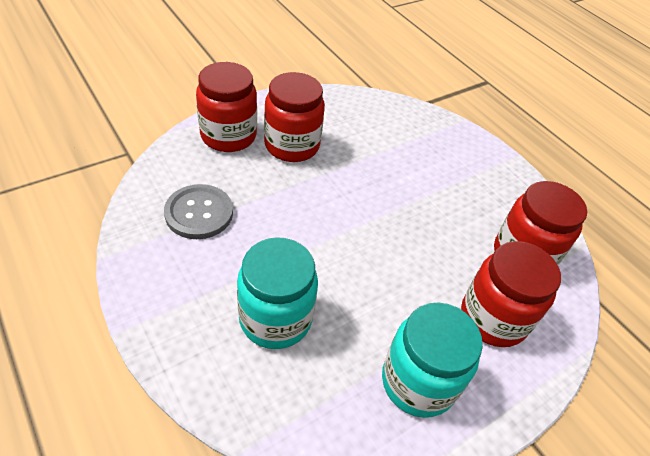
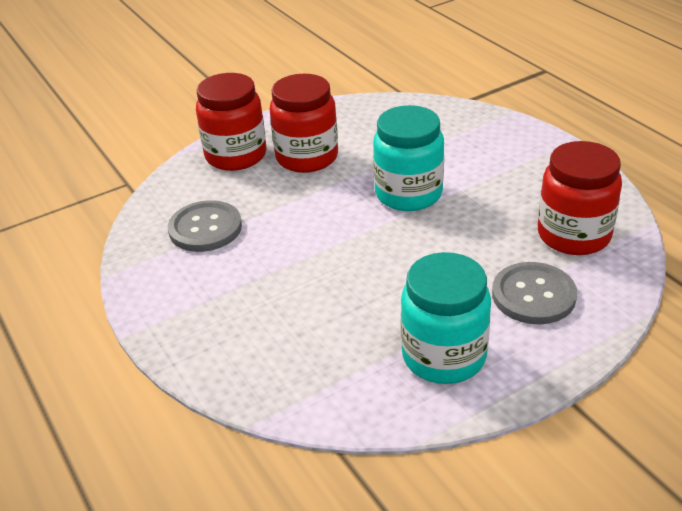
camera: 10 degrees right, 10 degrees down
(275, 318) = (288, 313): turquoise jar -> turquoise jar (408, 194)
(493, 318) = (533, 295): red jar -> grey button

